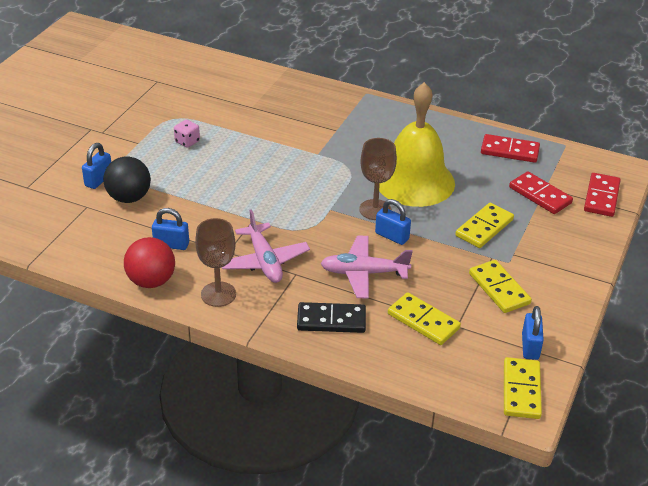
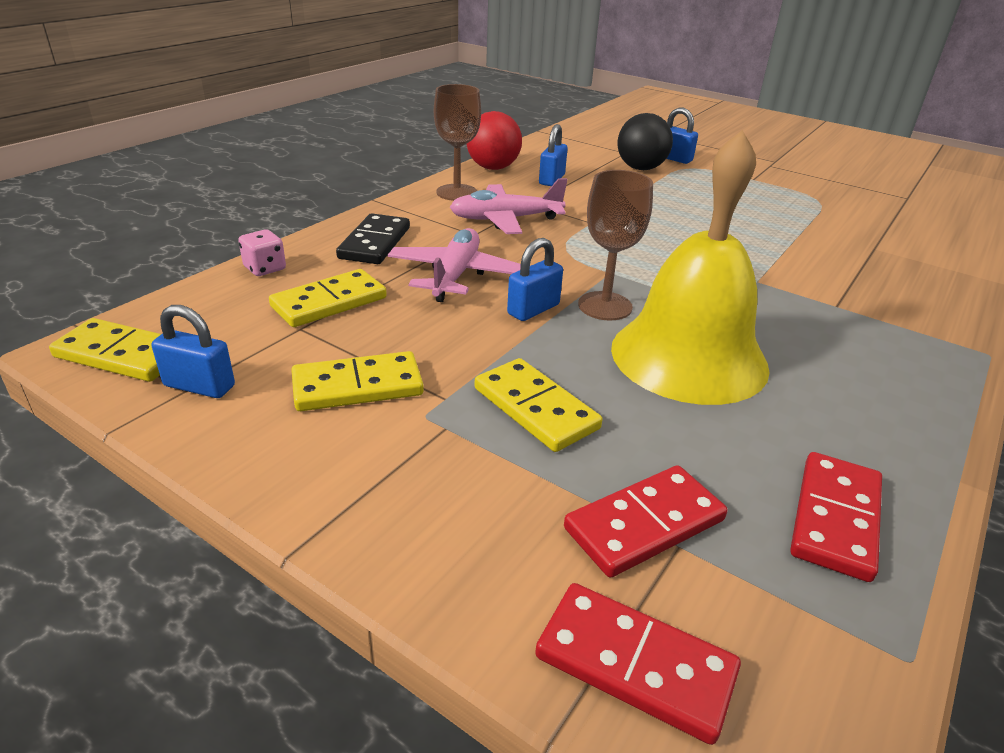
camera: 100 degrees right, 5 degrees down
(187, 141) = (763, 202): pink dice -> pink dice (265, 268)

